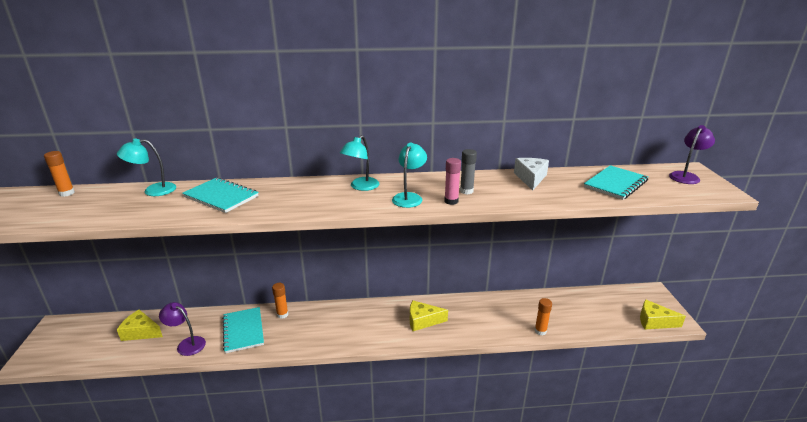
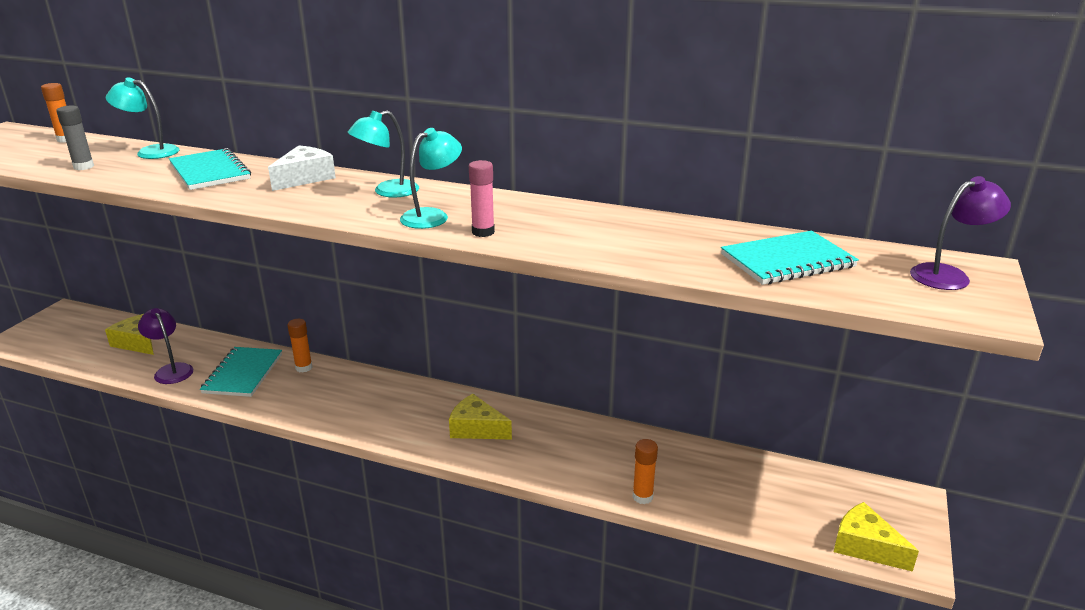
camera: 25 degrees right, 0 degrees up
(466, 191) = (524, 224): grey glue stick -> grey glue stick (83, 167)
(530, 178) = (651, 226): white cheese -> white cheese (305, 178)

